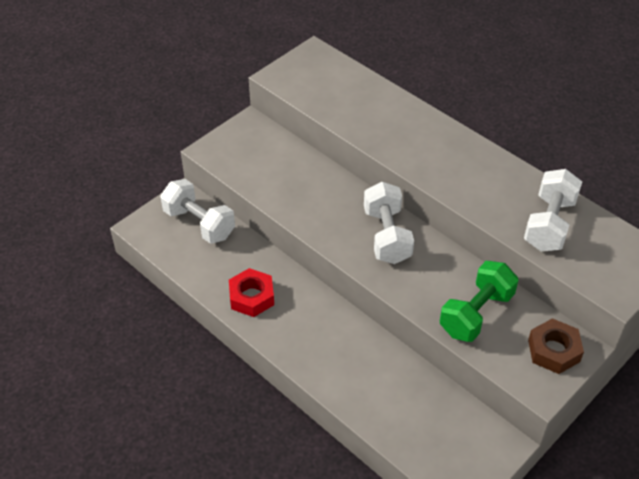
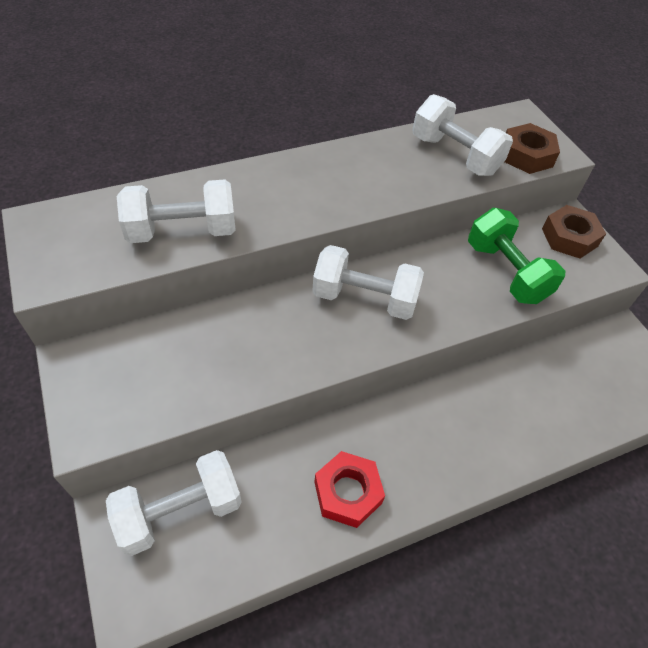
camera: 70 degrees left, 5 degrees up
(352, 112) = (182, 231): none -> white dumbbell
(592, 271) = (526, 155): none -> brown nut

